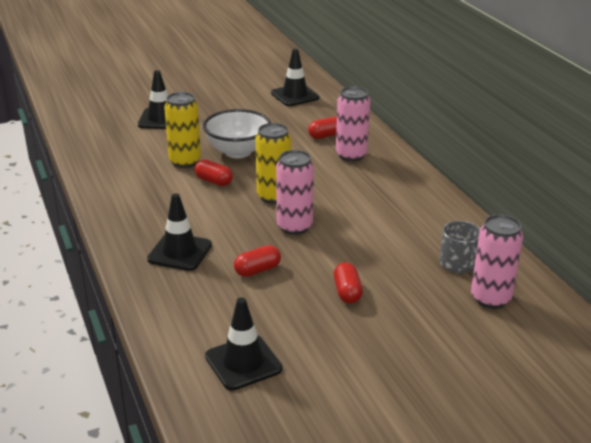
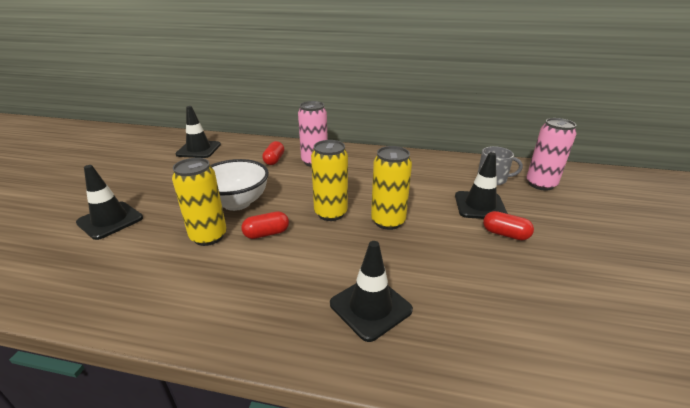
camera: 55 degrees left, 0 degrees up
(243, 362) = (605, 341): black traffic cone -> black traffic cone (480, 206)
(257, 270) = (442, 267): red capsule -> none
(294, 227) = (388, 221): pink can -> yellow can

